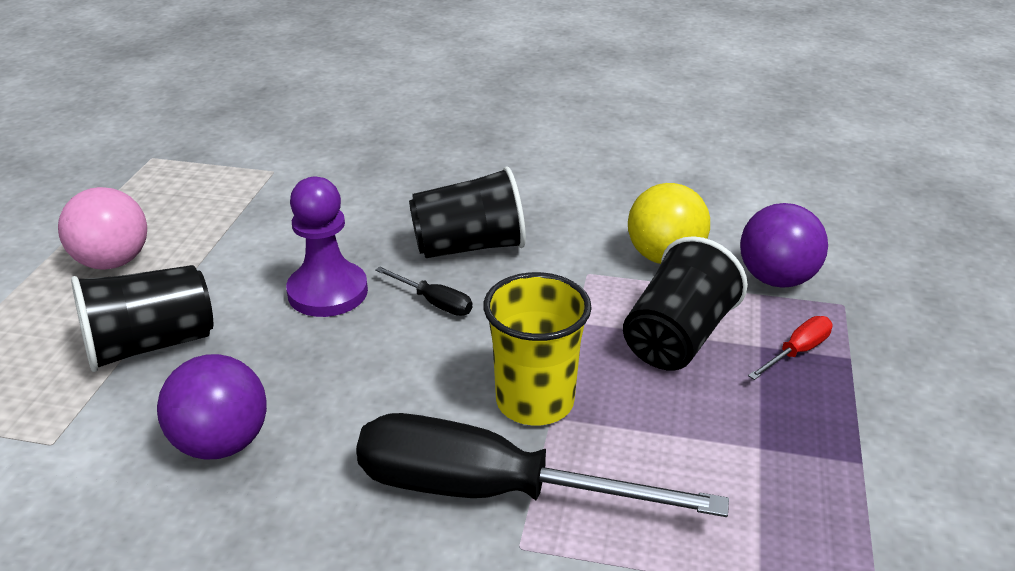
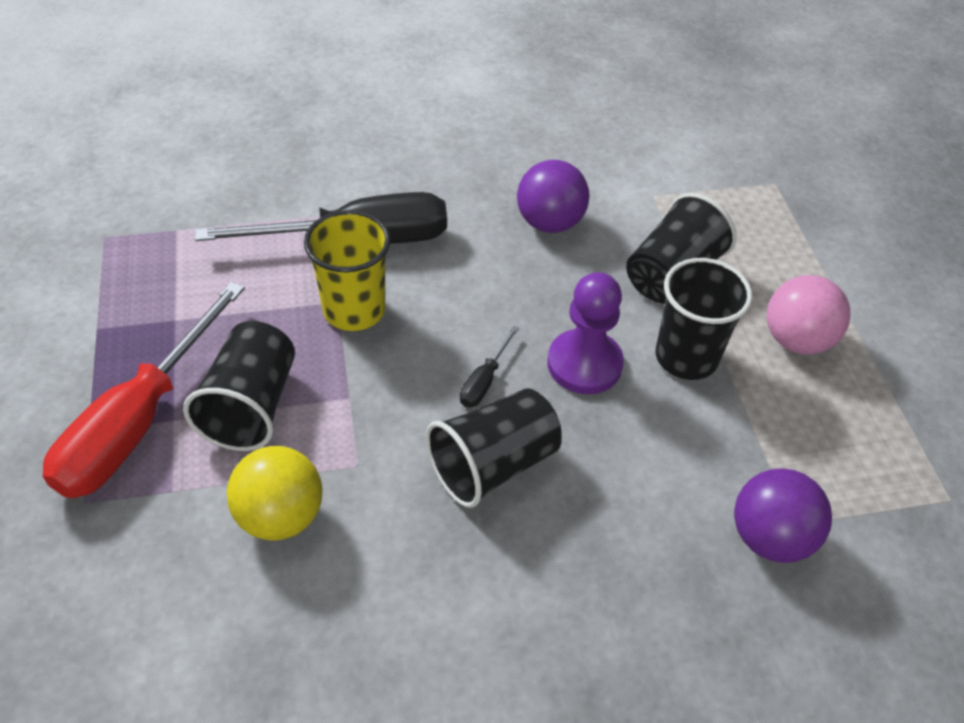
camera: 155 degrees right, 15 degrees up
(228, 274) = (686, 357): none -> black cup
(434, 302) = (484, 381): black screwdriver -> black screwdriver turned 75 degrees counterclockwise
(776, 279) = (154, 518): purple ball -> purple ball (769, 537)
(797, 352) = (138, 422): red screwdriver -> red screwdriver, size x2.45

